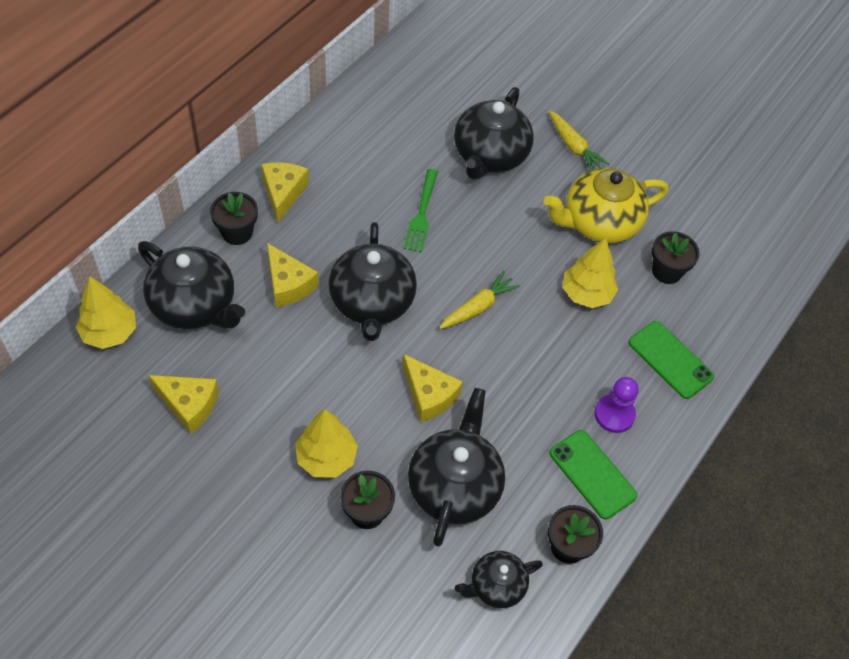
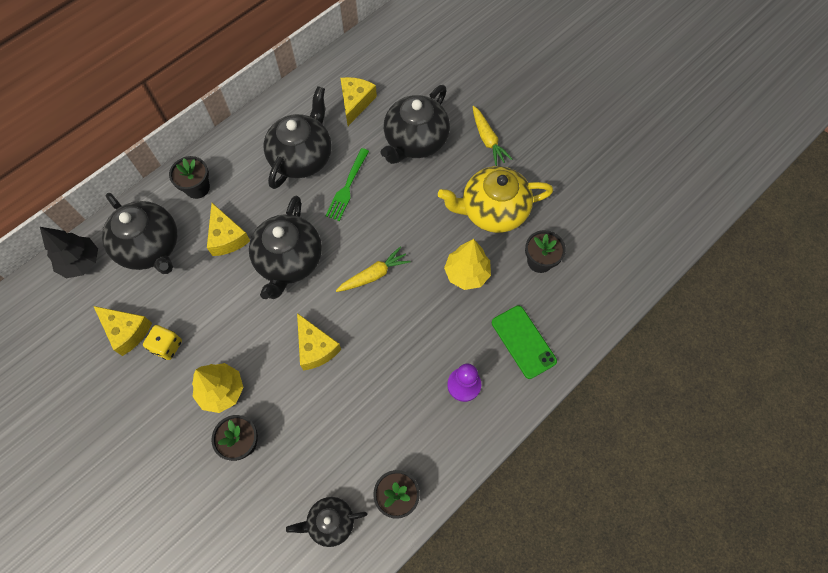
camera: 15 degrees right, 10 degrees up
(109, 332) = (81, 262): yellow tree -> black tree
(245, 416) = (167, 346): none -> yellow dice
(283, 193) = (241, 157): yellow cheese -> yellow cheese (355, 102)
(454, 486) = (317, 430): black teapot -> black teapot (302, 157)
(592, 474) = (433, 435): green phone -> none

